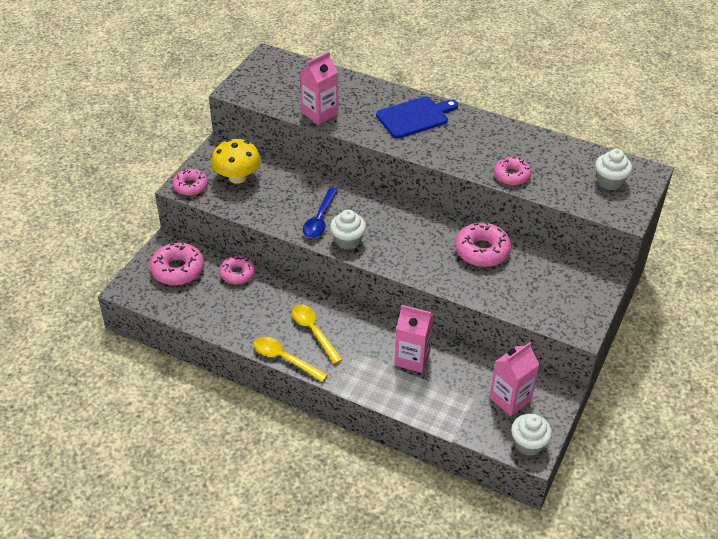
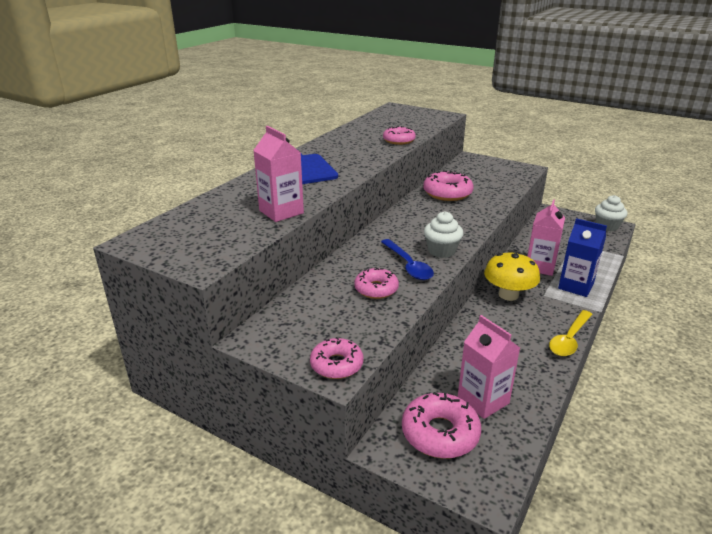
camera: 85 degrees left, 15 degrees down
(237, 177) = (324, 322): yellow mushroom -> yellow mushroom (508, 295)
(237, 274) = (443, 374): pink donut -> pink donut (376, 289)
(313, 331) = (523, 319): yellow spoon -> none
(319, 219) = (408, 266): blue spoon -> blue spoon turned 45 degrees clockwise
(375, 381) = (575, 286): none -> blue carton
(510, 399) = (566, 229): pink carton -> pink carton (483, 400)
(609, 182) = (406, 116): white cupcake -> none

